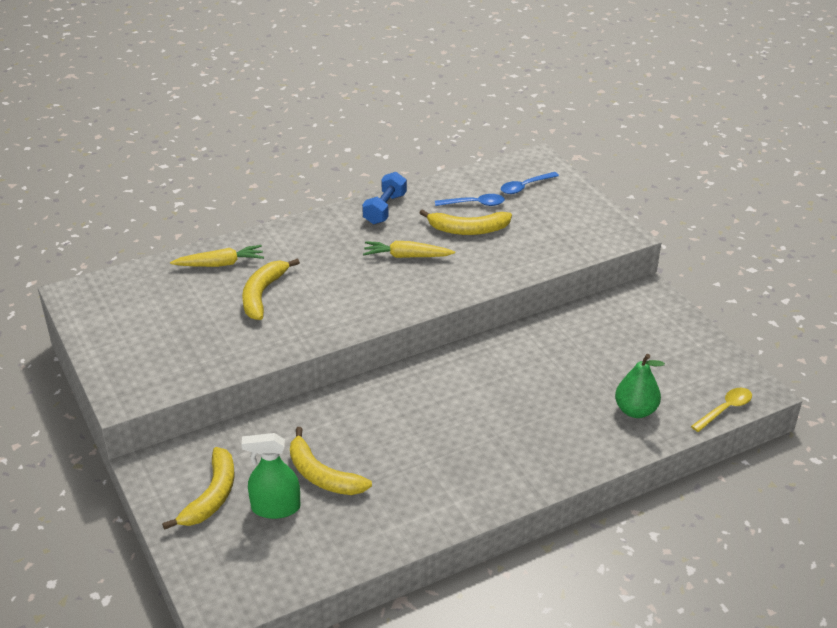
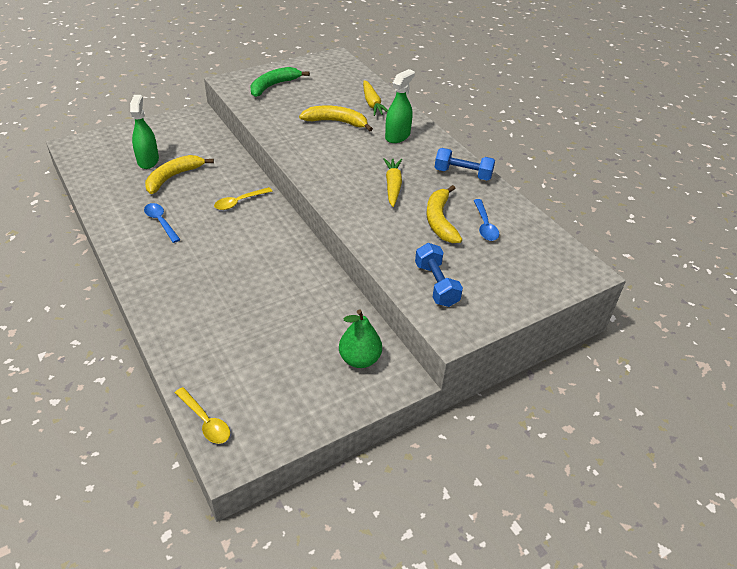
camera: 85 degrees right, 5 degrees up
(150, 352) = (273, 86): none -> green banana
(212, 496) = (165, 137): yellow banana -> none
(302, 248) = (397, 136): none -> green spray bottle
(383, 407) = (239, 202): none -> yellow spoon
(525, 187) = (526, 260): blue spoon -> blue spoon (161, 222)
(565, 239) = (436, 285): none -> blue dumbbell
(635, 410) = (214, 349): green pear -> green pear (359, 359)

